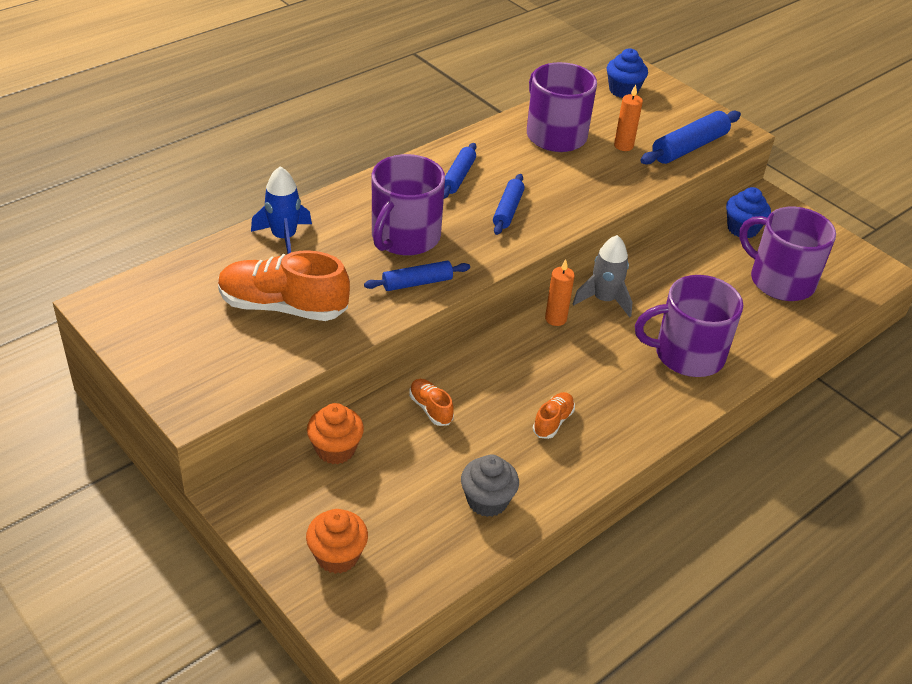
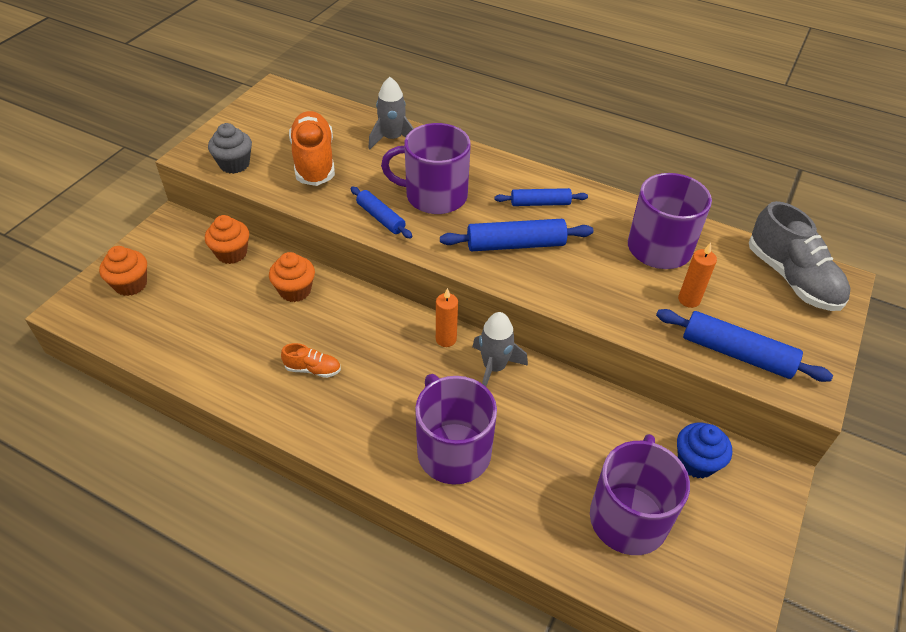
camera: 70 degrees right, 5 degrees up
(284, 237) = (392, 139): blue rocket -> grey rocket
(430, 408) = (295, 290): orange shoe -> orange cupcake
(487, 501) = (207, 350): grey cupcake -> grey cupcake (234, 164)
(508, 210) = (515, 244): blue rolling pin -> blue rolling pin, size x1.56
(623, 90) = (792, 278): blue cupcake -> grey shoe

